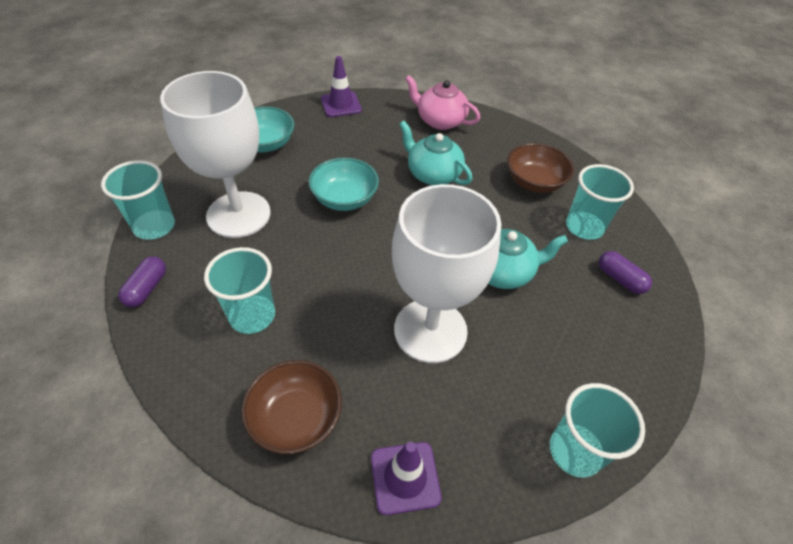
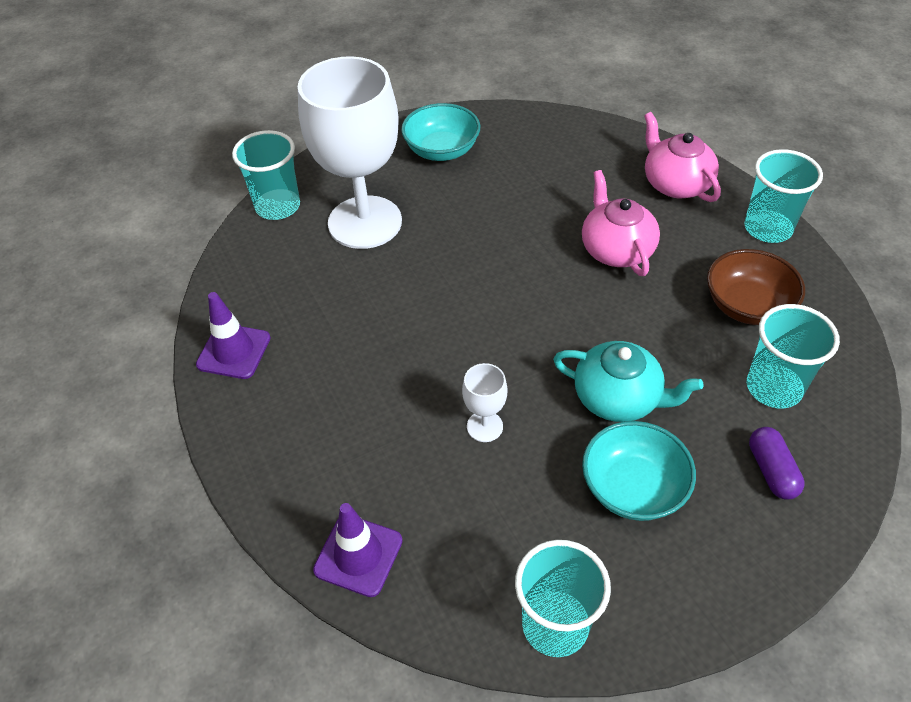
camera: 35 degrees right, 0 degrees up
(147, 288) = (236, 268): purple capsule -> none
(252, 316) = (314, 334): turquoise cup -> turquoise cup (768, 228)
(296, 418) = (294, 450): brown bowl -> none
(341, 105) = (560, 126): purple traffic cone -> purple traffic cone (234, 351)
(344, 199) = (488, 244): turquoise bowl -> turquoise bowl (633, 488)
(430, 330) = (484, 426): white goblet -> white goblet, size x0.40
(433, 174) = (616, 250): turquoise teapot -> pink teapot

